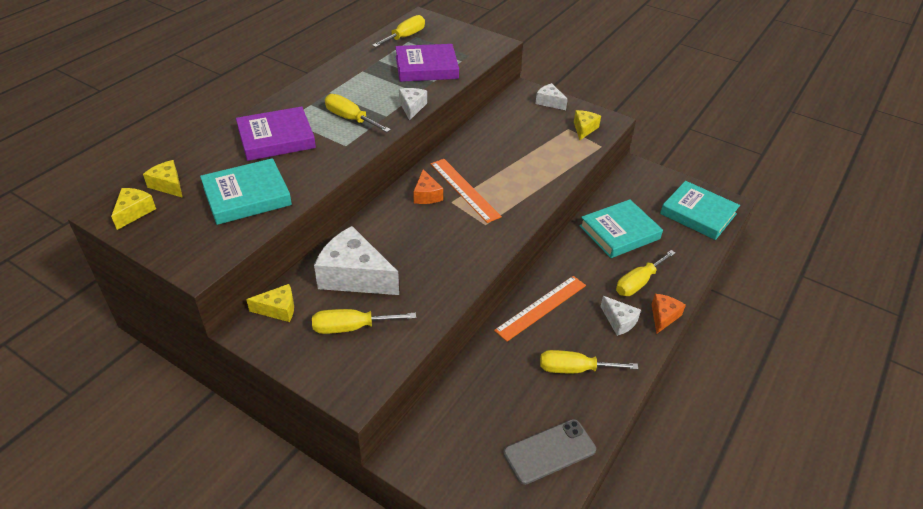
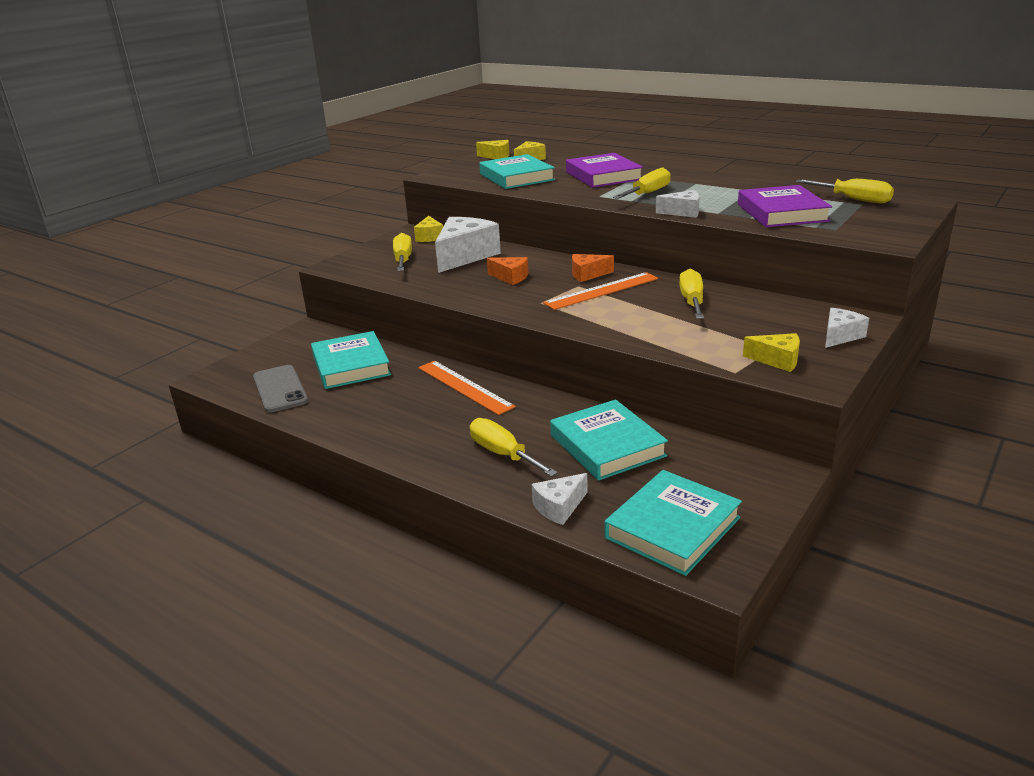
camera: 95 degrees right, 15 degrees down
(499, 396) = (351, 365): none -> turquoise book
(574, 369) = (371, 404): yellow screwdriver -> yellow screwdriver (692, 301)
(619, 321) = (436, 435): white cheese -> white cheese (559, 507)
(663, 316) = (438, 469): orange cheese -> orange cheese (510, 277)

